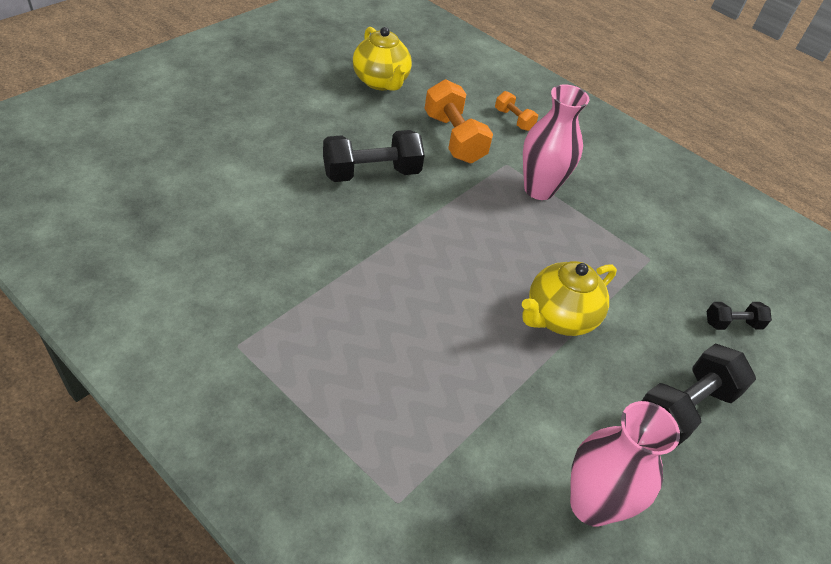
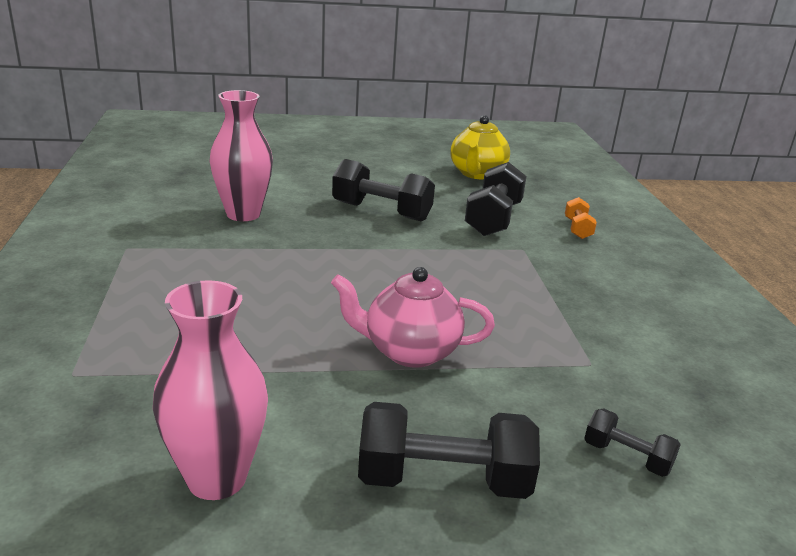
camera: 45 degrees right, 20 degrees down
(454, 138) = (493, 219): orange dumbbell -> black dumbbell
(539, 189) = (531, 274): pink vase -> pink vase (243, 214)
(558, 317) = (409, 351): yellow teapot -> pink teapot

